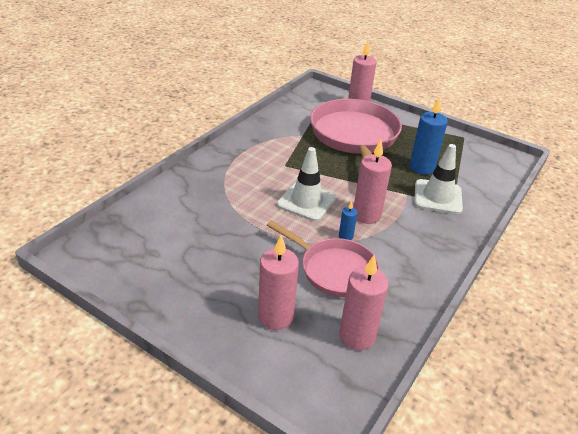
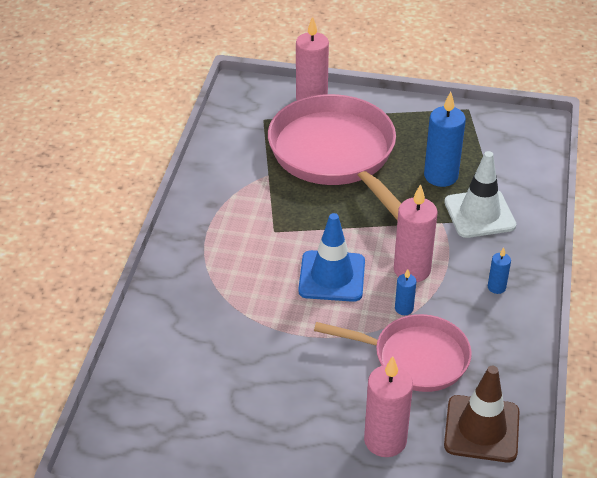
camera: 20 degrees left, 5 degrees up
(306, 201) = (332, 276): white traffic cone -> blue traffic cone
(357, 336) = (481, 429): pink candle -> brown traffic cone
(425, 245) = (496, 287): none -> blue candle

